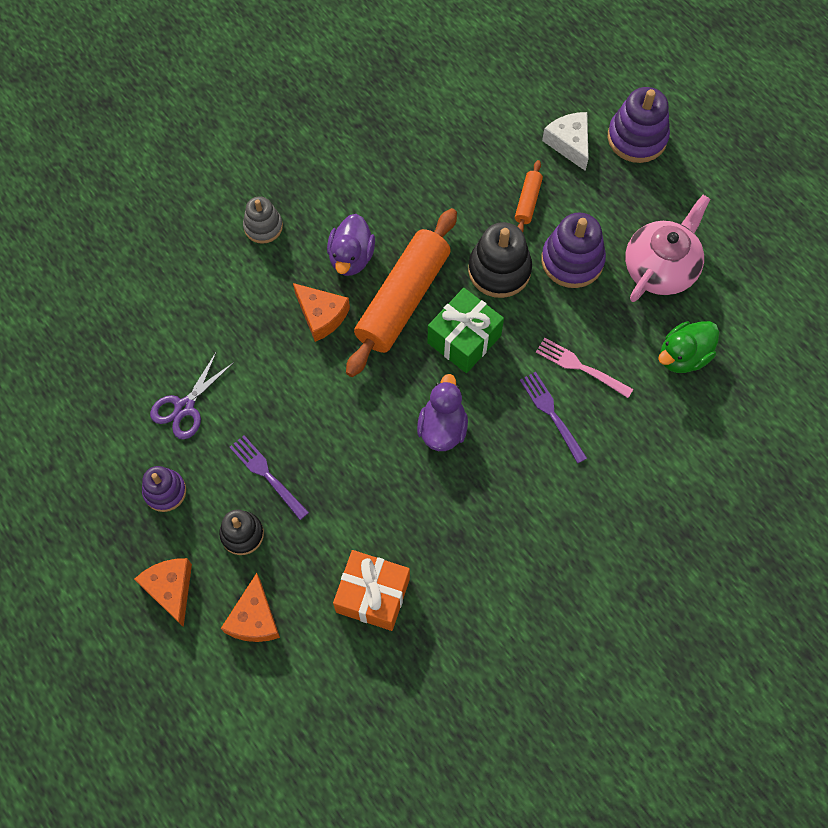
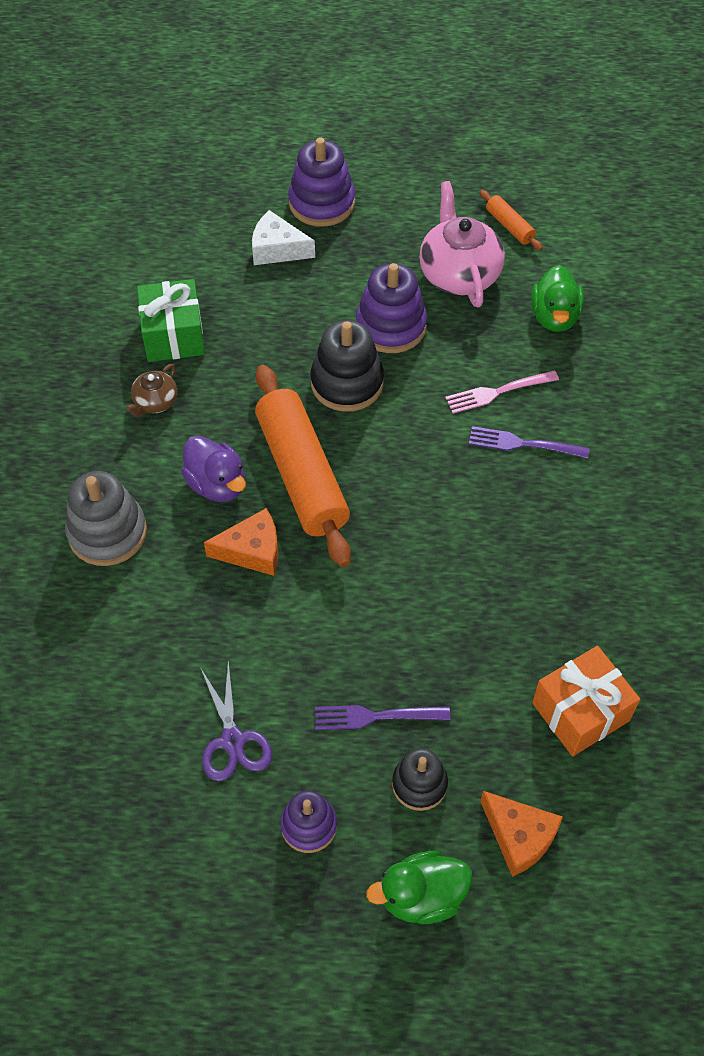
camera: 50 degrees left, 10 degrees down
(170, 589) = (422, 896): orange cheese -> green duck
(263, 226) = (107, 532): grey stacking toy -> grey stacking toy, size x1.59
(379, 174) = (155, 402): none -> brown teapot
(442, 428) = (461, 535): purple duck -> none
(464, 339) = (388, 456): green gift -> green gift (173, 335)
(527, 201) = (301, 316): orange rolling pin -> orange rolling pin (509, 226)

